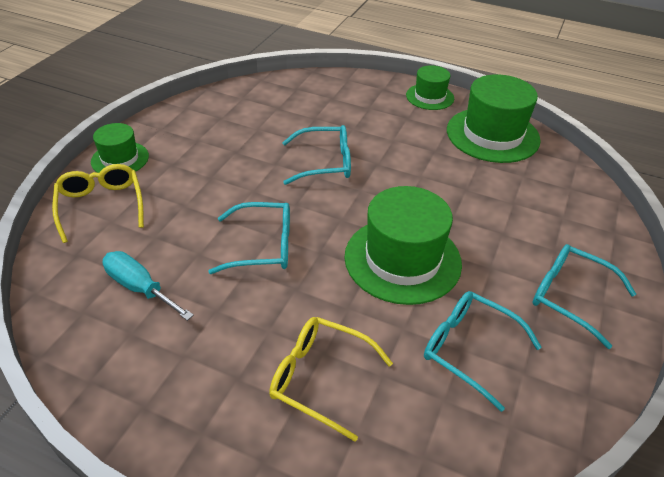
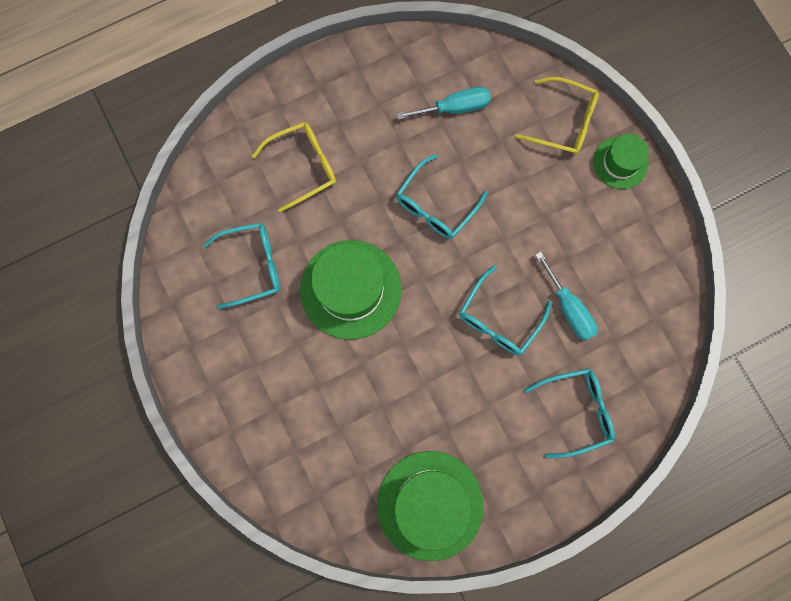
camera: 130 degrees right, 35 degrees up
(277, 135) = (568, 308): none -> turquoise screwdriver
(430, 97) = (531, 505): green hat -> none
(569, 296) = (234, 370): turquoise glasses -> turquoise glasses (577, 411)

